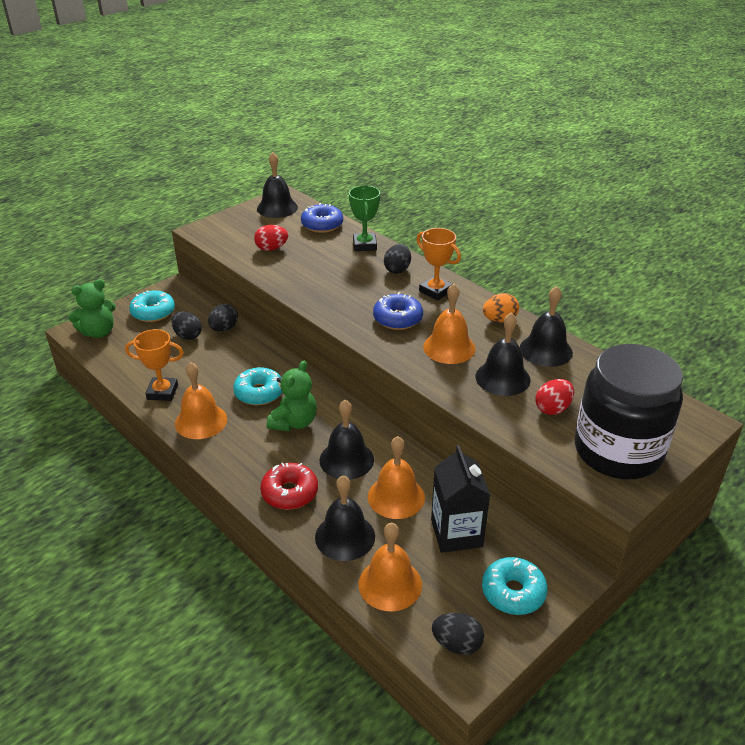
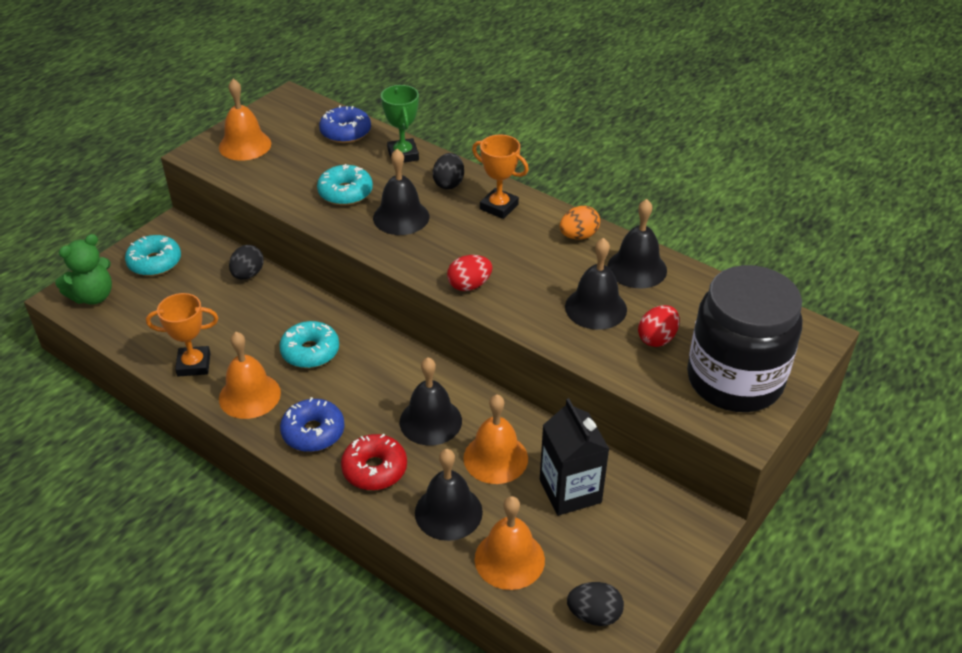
camera: 10 degrees left, 5 degrees up
(188, 336) = (206, 288): black egg -> none
(271, 248) = (292, 170): red egg -> red egg (469, 285)
(277, 208) = (285, 114): black bell -> black bell (401, 217)
(294, 422) = (360, 383): green teddy bear -> none
(397, 319) = (462, 247): blue donut -> blue donut (313, 432)
(449, 347) = (529, 277): orange bell -> orange bell (245, 145)
(513, 592) = (642, 549): turquoise donut -> turquoise donut (345, 193)

